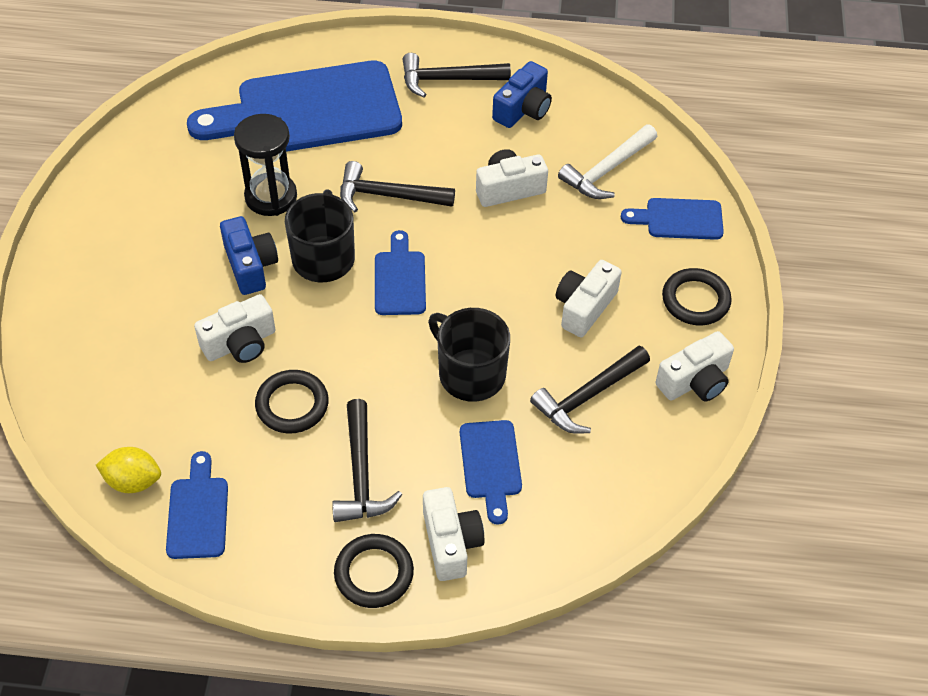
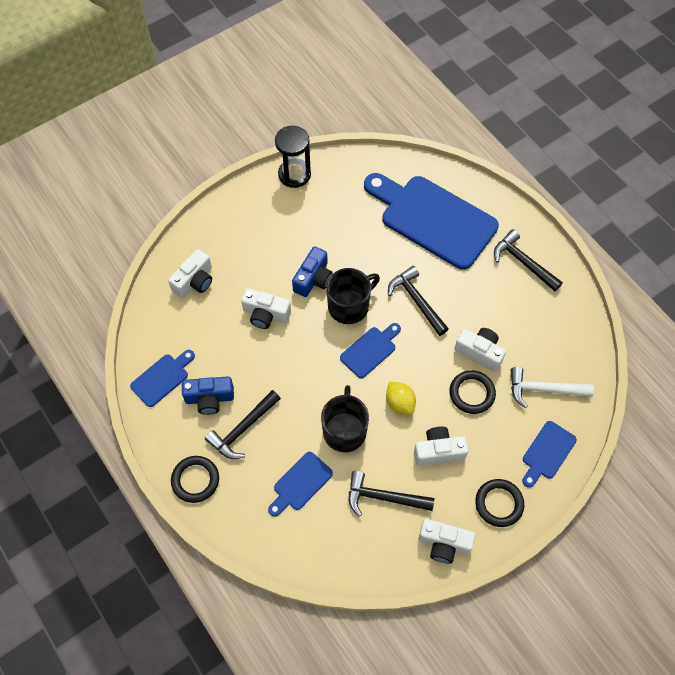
camera: 50 degrees right, 10 degrees up
(133, 481) = (154, 338): yellow lemon -> yellow lemon (400, 403)
(271, 197) = (362, 251): black hourglass -> black hourglass (294, 174)
(292, 405) = (253, 366): black ring -> black ring (472, 393)
(451, 542) = (241, 501): white camera -> white camera (194, 281)
(523, 109) = (542, 314): blue camera -> blue camera (209, 398)
(679, 219) = (547, 452): blue cutting board -> blue cutting board turned 105 degrees counterclockwise

